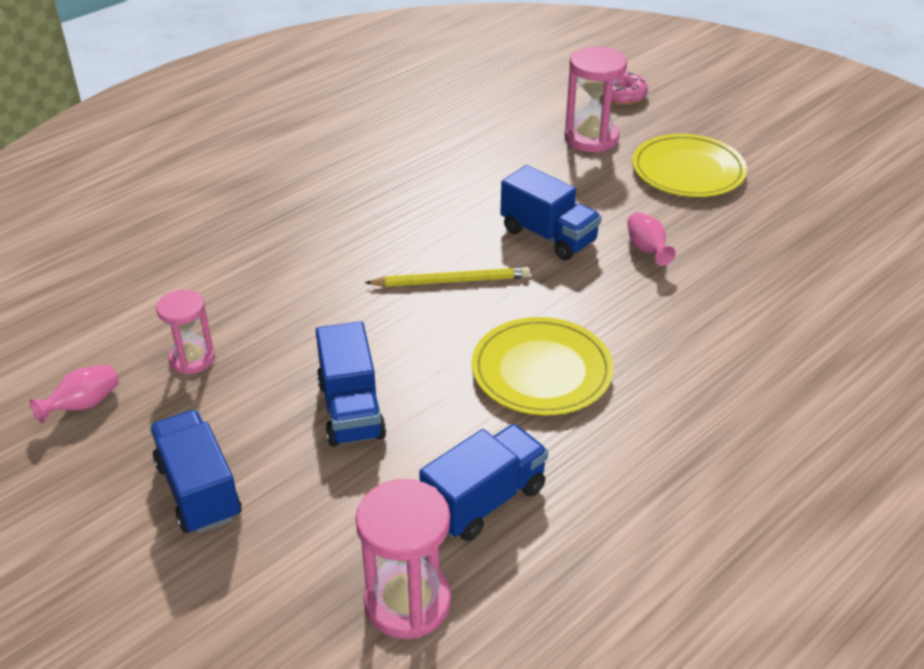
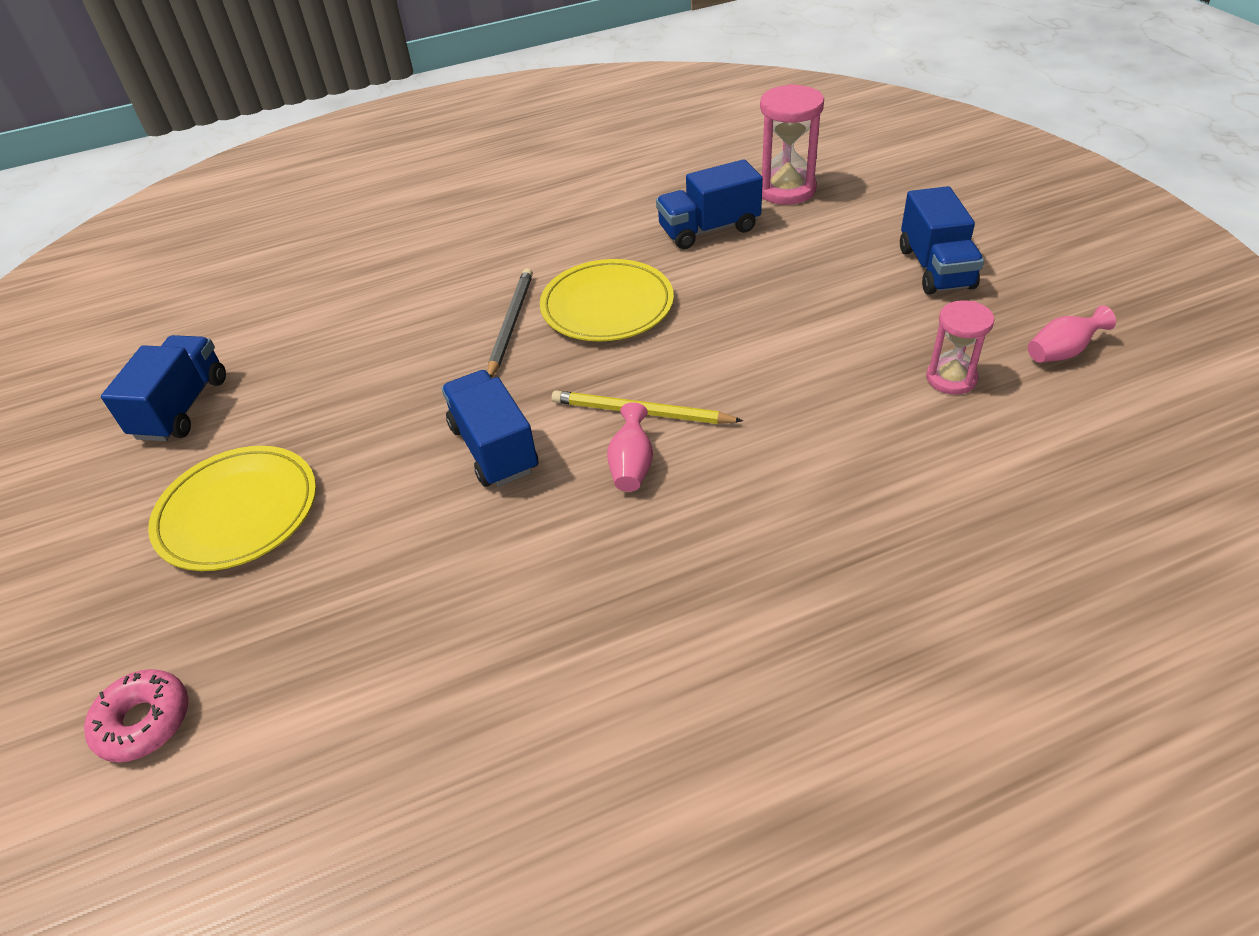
camera: 155 degrees left, 5 degrees up
(351, 410) = (793, 304): blue truck -> blue truck (182, 407)
(591, 138) = (294, 617): pink hourglass -> none
(621, 333) = (511, 324): none -> grey pencil
(647, 250) = (404, 405): pink vase -> pink vase (632, 465)

